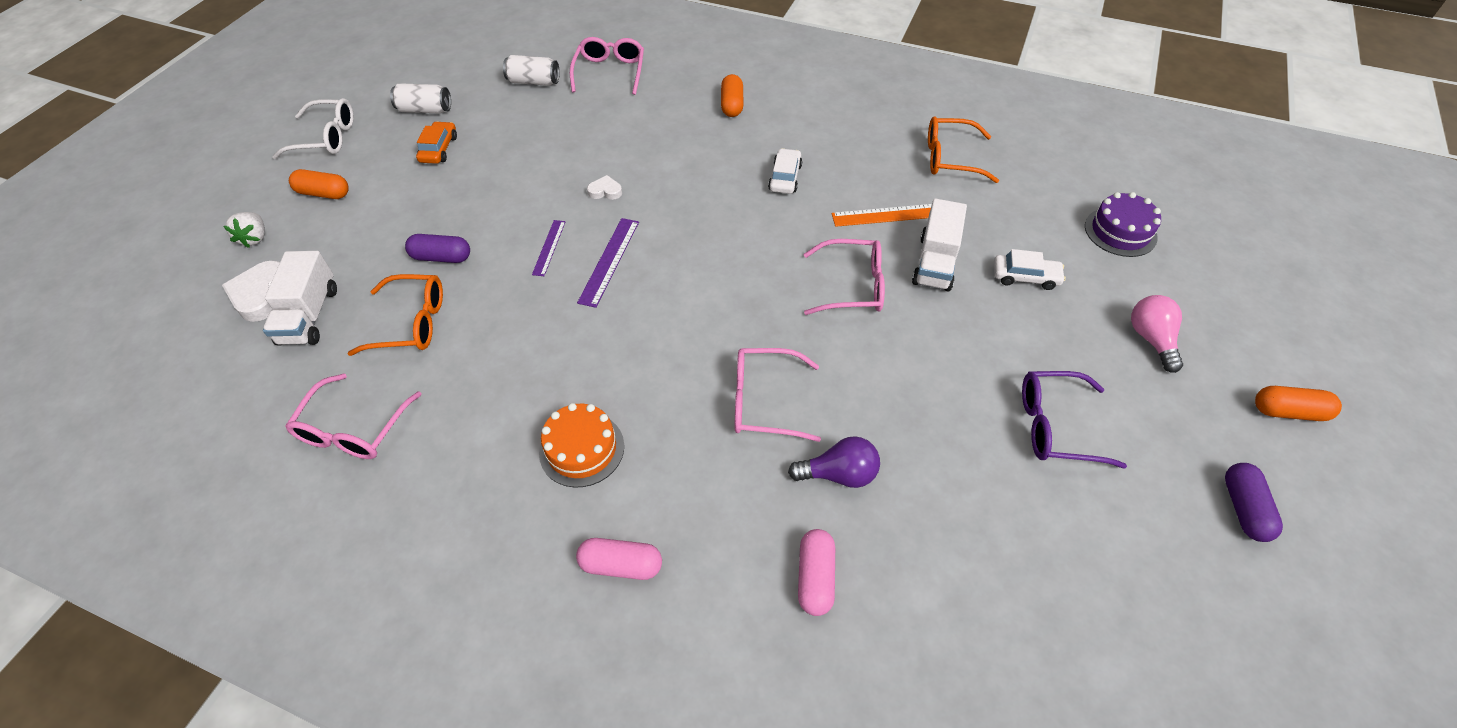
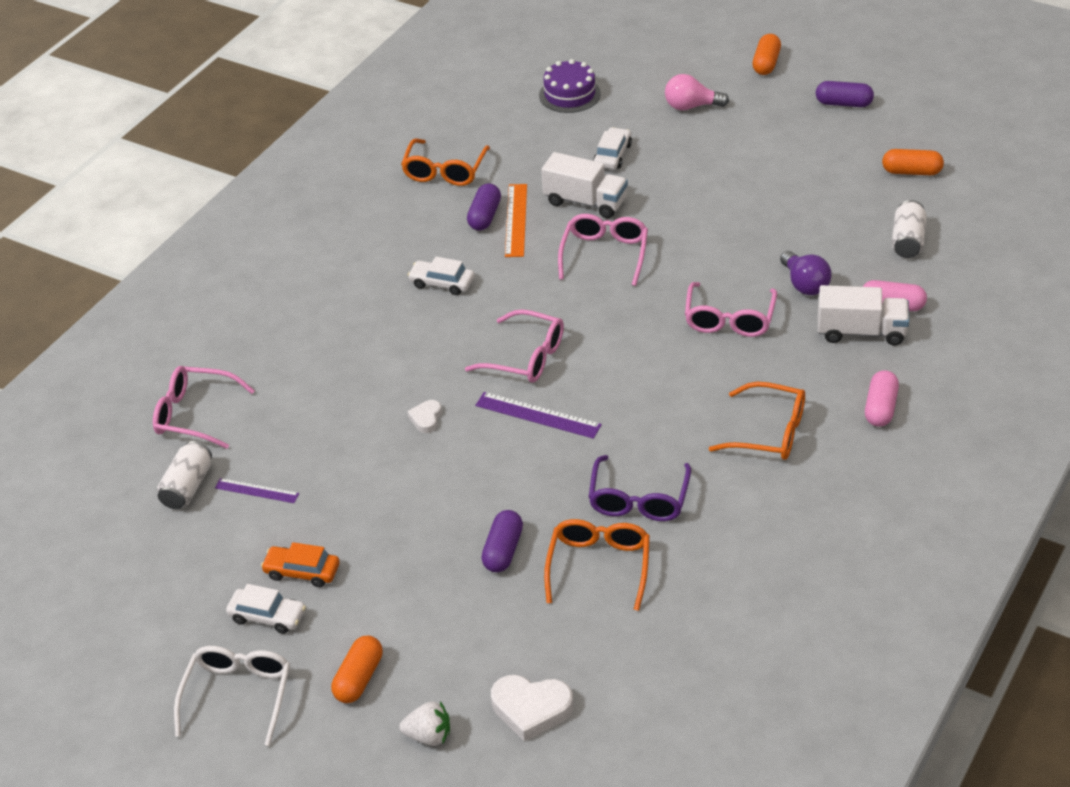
camera: 80 degrees left, 10 degrees down
(309, 315) = (573, 657): white truck -> white truck (861, 332)
(354, 429) = (732, 595): pink glasses -> pink glasses (525, 357)
(397, 139) = (267, 616): none -> white car
(425, 110) = (210, 594): white can -> white can (907, 241)
(549, 247) = (507, 462): purple ruler -> purple ruler (257, 490)
(582, 449) = (769, 432): orange cake -> orange glasses
(732, 105) = (303, 313): orange capsule -> orange capsule (911, 172)
(839, 474) = (804, 284): purple light bulb -> purple light bulb turned 150 degrees clockwise
(889, 193) = (484, 216): none -> purple capsule
(1056, 426) = (769, 169): purple glasses -> purple glasses (639, 499)

